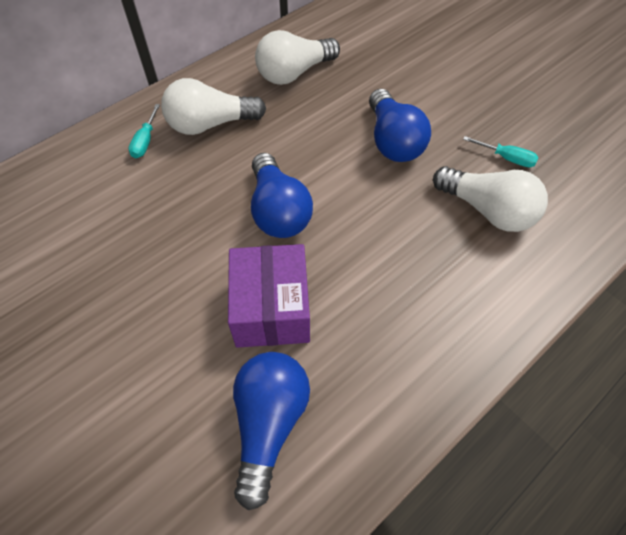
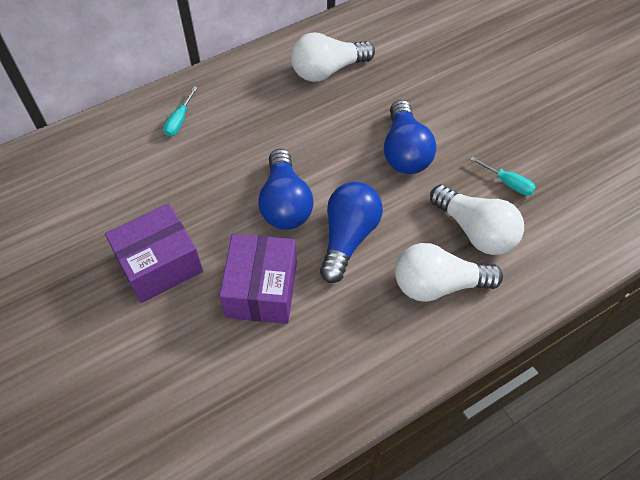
camera: 10 degrees right, 0 degrees up
(148, 298) = (159, 264): none -> purple box
(210, 124) = (240, 112): white light bulb -> white light bulb (438, 285)
(269, 424) = (240, 385): blue light bulb -> blue light bulb (348, 237)

